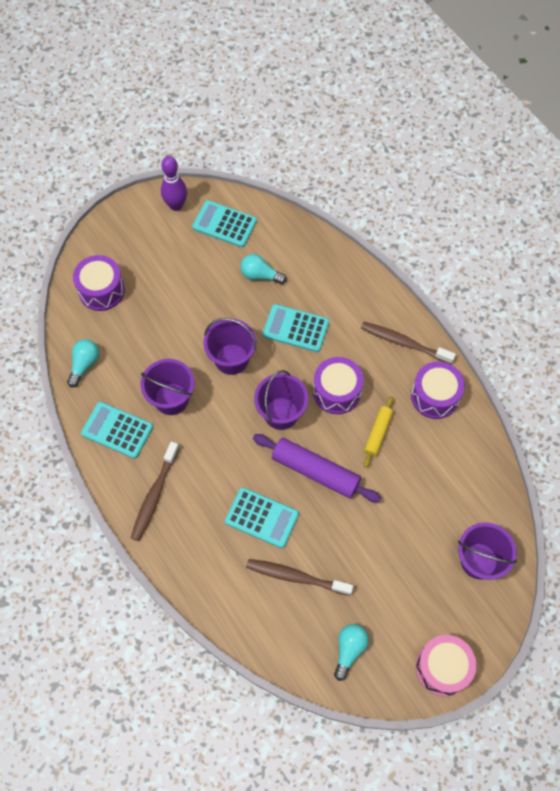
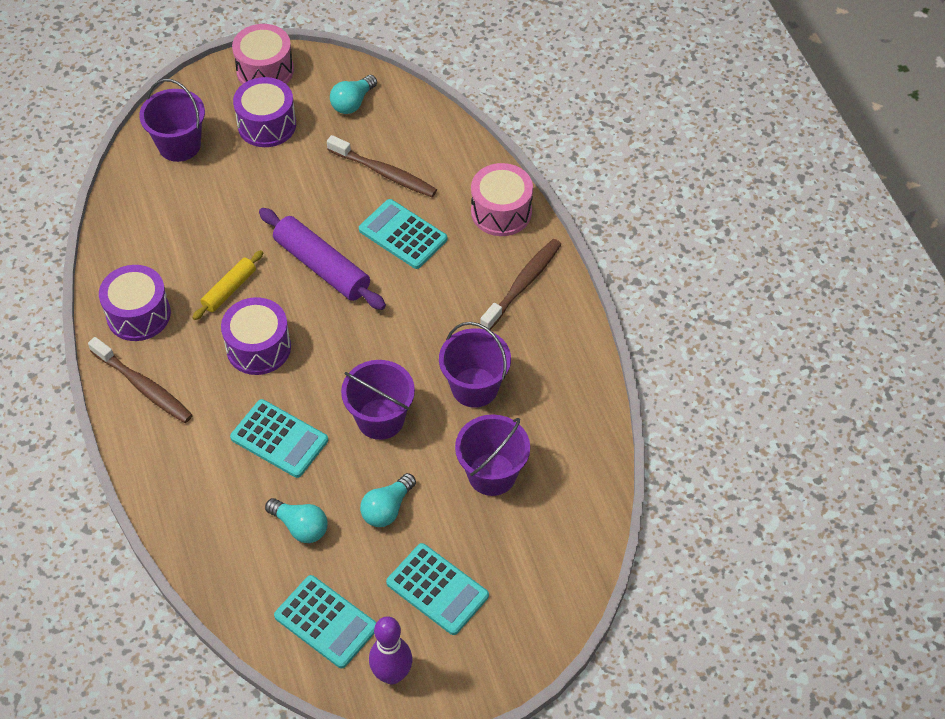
camera: 165 degrees left, 10 degrees down
(84, 364) = (582, 458): turquoise light bulb -> turquoise light bulb (387, 508)
(101, 290) = (539, 559): purple drum -> purple drum (267, 125)
(117, 430) = (554, 366): turquoise calculator -> turquoise calculator (437, 589)
(187, 561) = (501, 212): none -> pink drum
(281, 413) = (339, 338): purple bucket -> purple bucket (492, 474)

